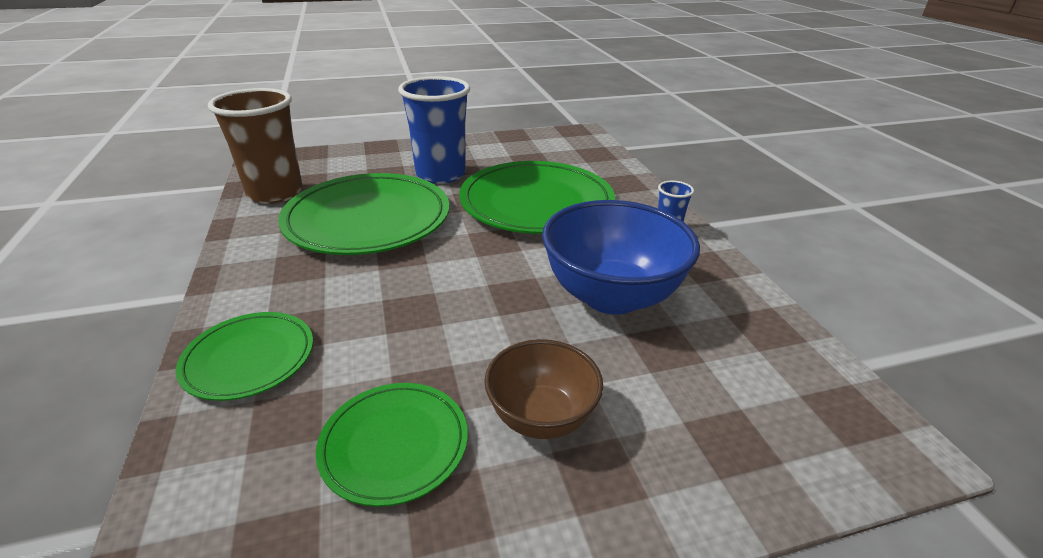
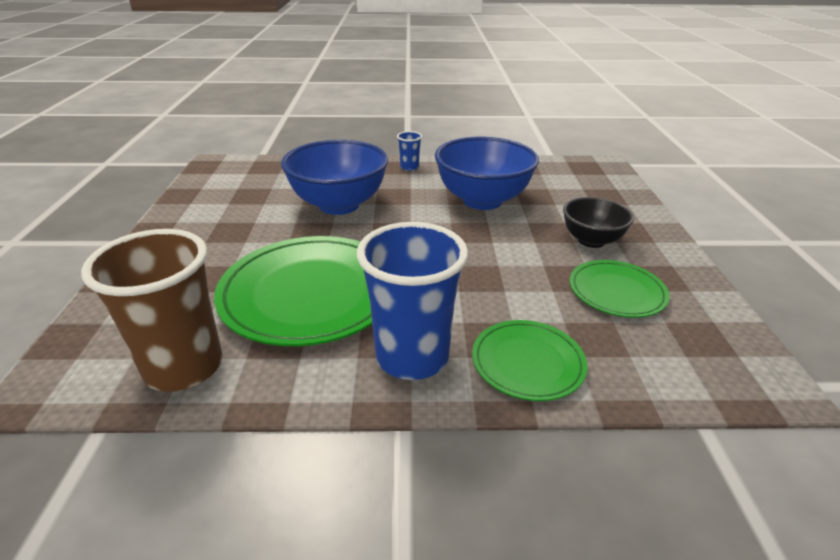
camera: 75 degrees left, 0 degrees up
(440, 174) = (239, 244): blue cup -> blue cup (412, 357)
(536, 203) = (339, 205): green plate -> blue bowl
(541, 417) = (591, 240): brown bowl -> black bowl

